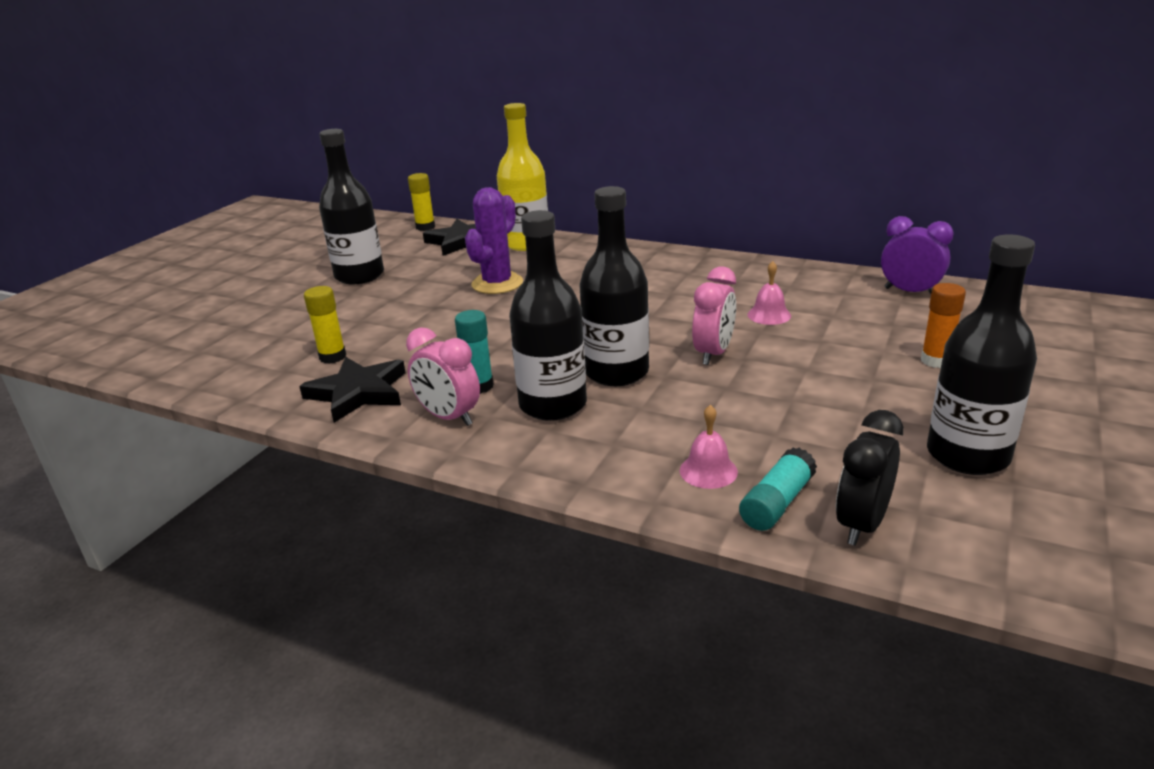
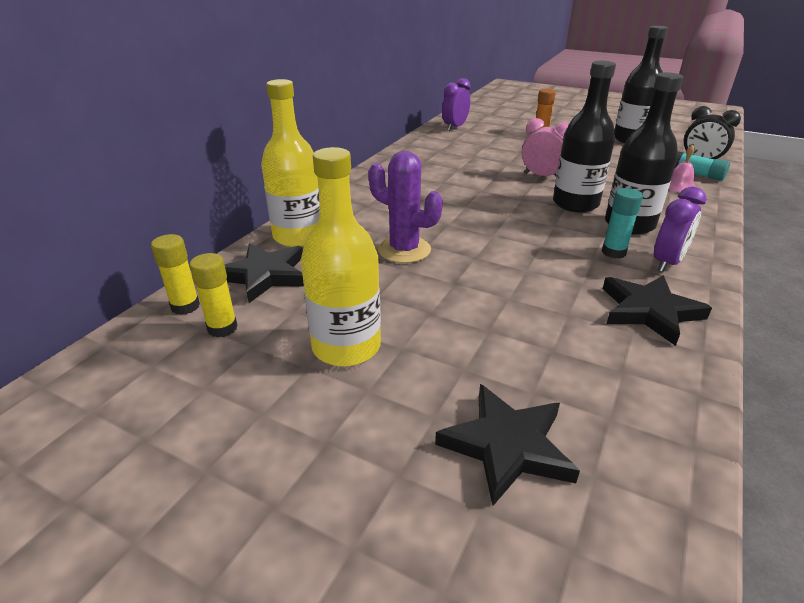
camera: 90 degrees left, 5 degrees up
(238, 326) = (507, 446): none -> black star
(332, 357) = (582, 338): yellow glue stick -> yellow glue stick (222, 328)
(359, 276) = (346, 347): black bottle -> yellow bottle
(449, 417) = (667, 263): pink clock -> purple clock
(769, 315) = (484, 159): pink bell -> none

